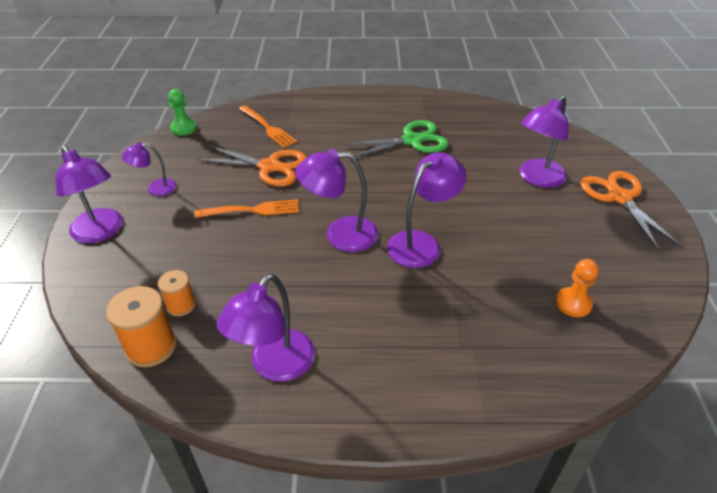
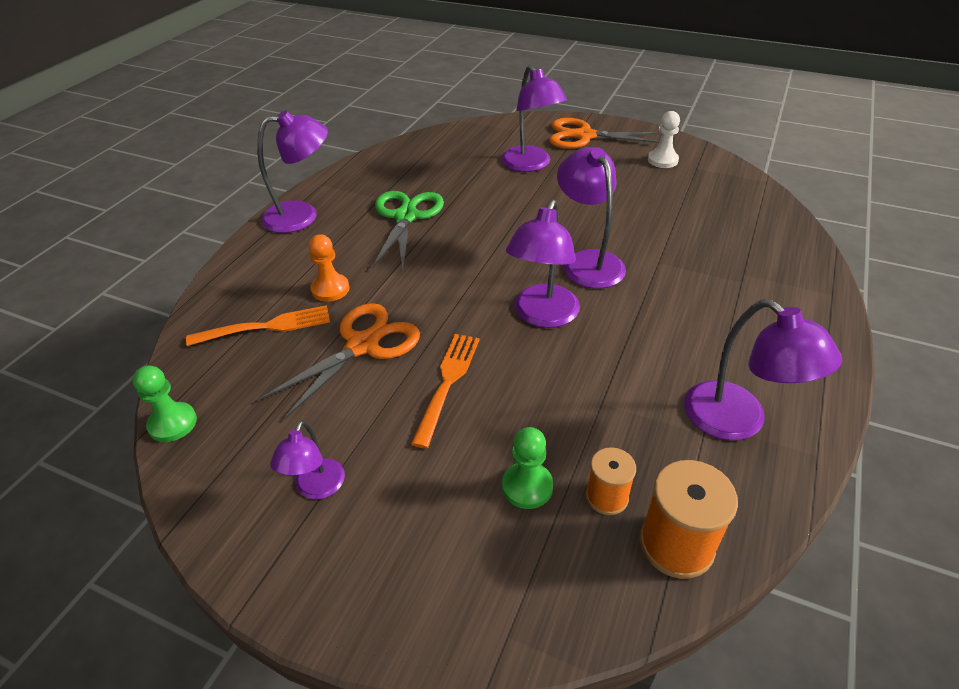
camera: 65 degrees left, 0 degrees up
(101, 232) = (386, 585): purple lamp -> purple lamp (302, 216)
(179, 267) = (527, 486): none -> green pawn
(573, 303) = (706, 204): orange pawn -> orange pawn (330, 289)
(627, 258) = (662, 160): none -> white pawn

